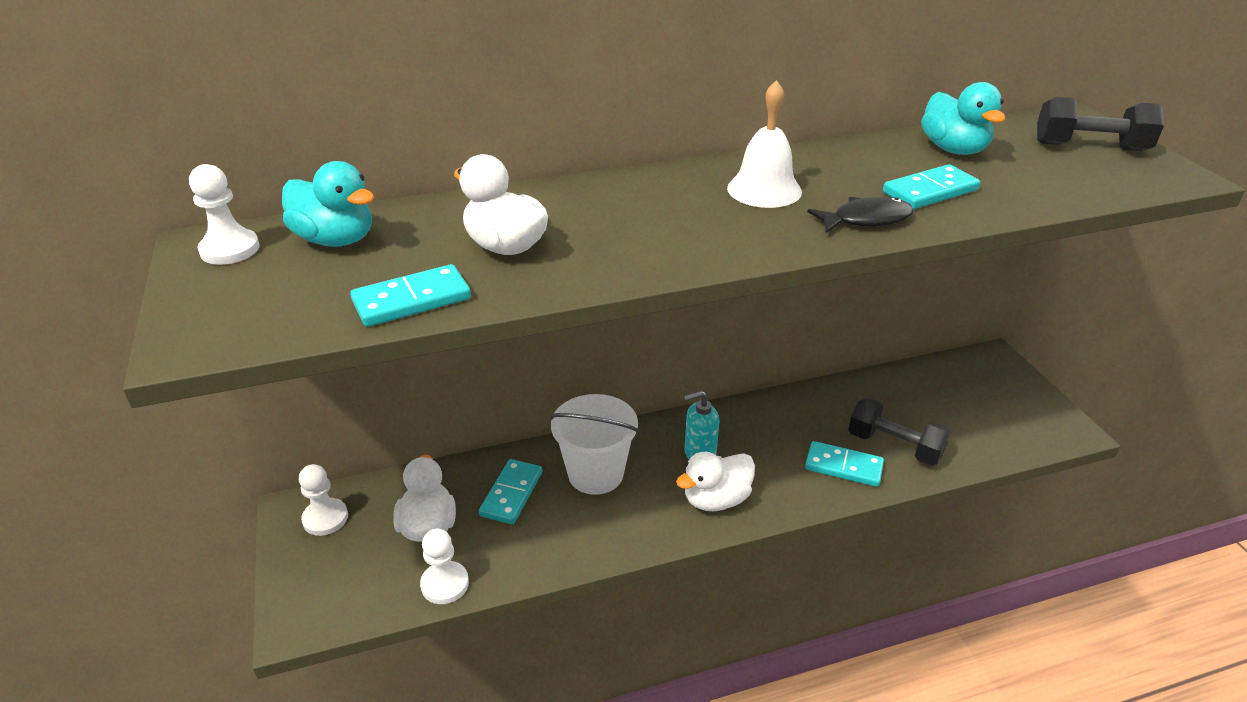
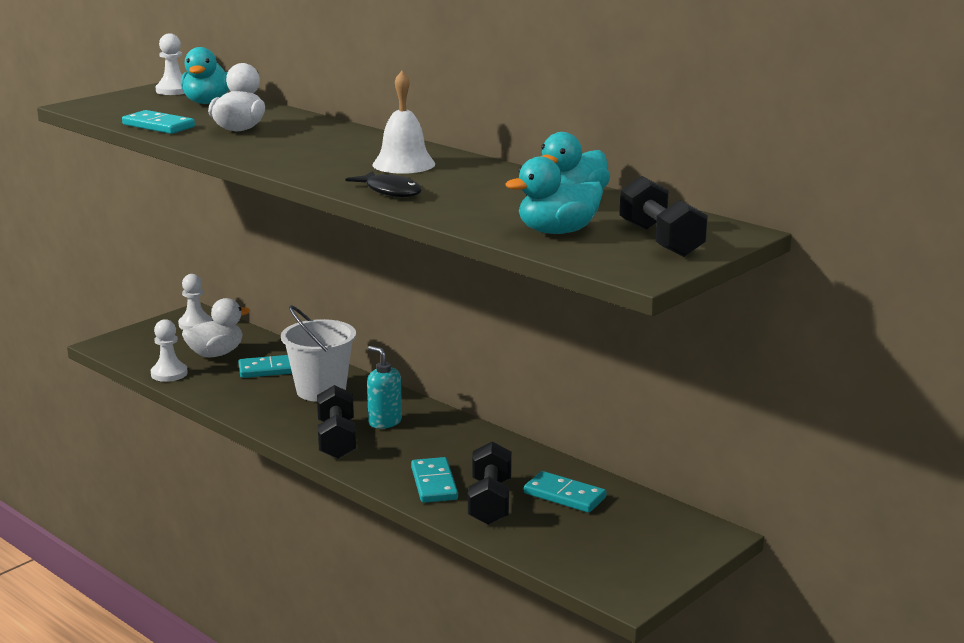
camera: 60 degrees right, 15 degrees down
(716, 499) = (337, 440): white duck -> black dumbbell
(930, 191) = (470, 202): turquoise domino -> turquoise domino (564, 495)
(1049, 178) = (557, 232): none -> turquoise duck

